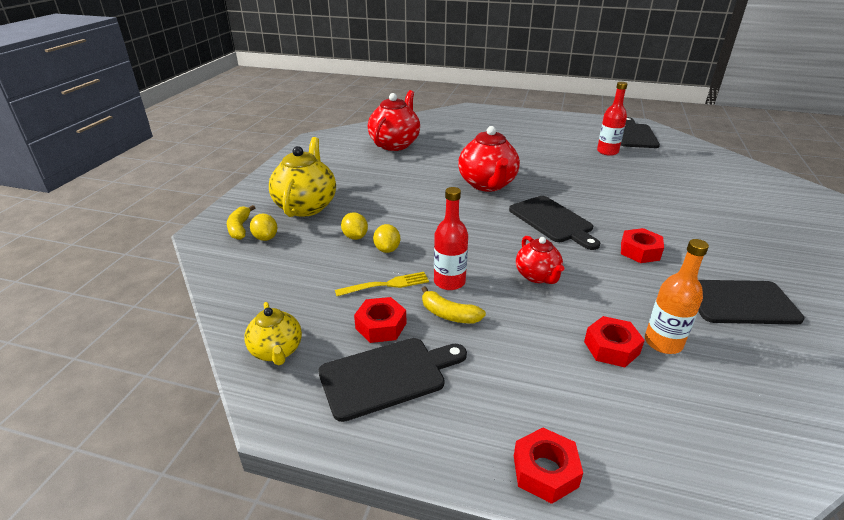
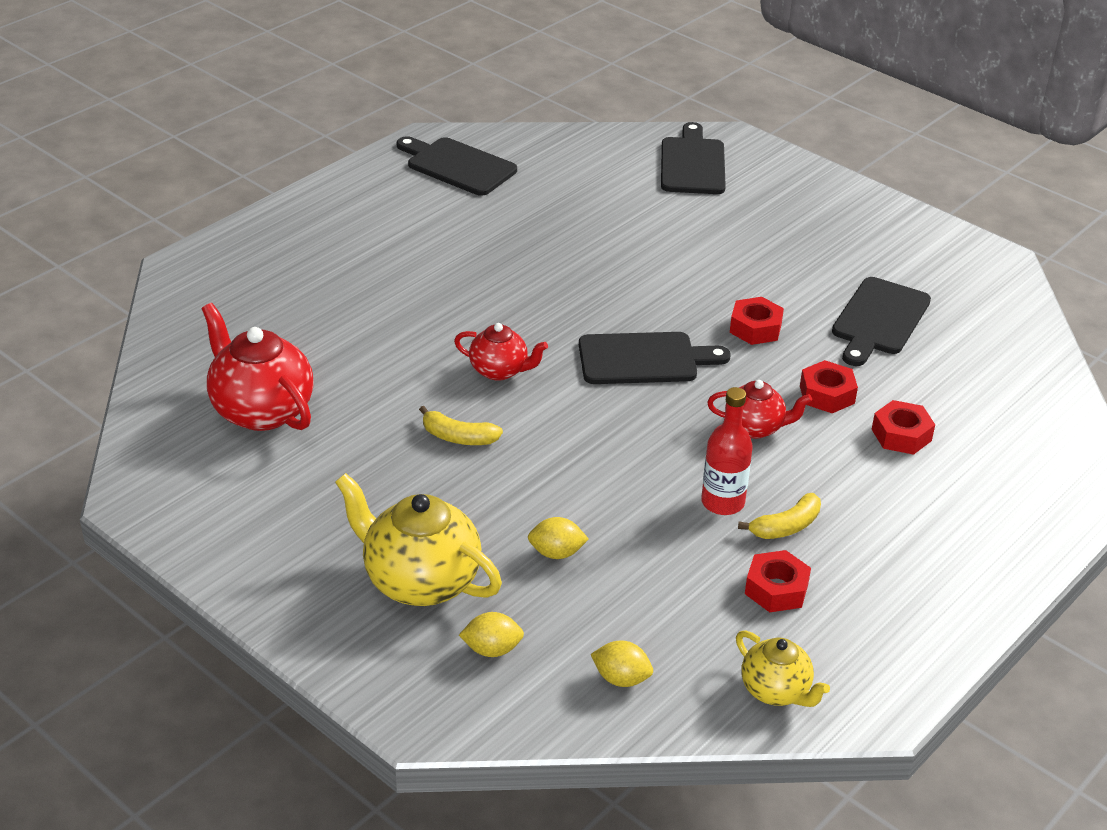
camera: 65 degrees left, 5 degrees up
(240, 228) = (438, 674): yellow banana -> yellow banana (458, 437)
(277, 351) = (776, 691): yellow teapot -> yellow teapot turned 45 degrees clockwise
(386, 285) = (695, 559): yellow fork -> none
(387, 249) = (612, 532): yellow lemon -> yellow lemon (621, 678)
(387, 376) = (863, 610): black cutting board -> black cutting board (692, 164)
(487, 185) = (500, 371): red teapot -> red teapot, size x0.58
(545, 471) = (1027, 549): red nut -> red nut (827, 394)
(607, 151) = (491, 217): red bottle -> none
(663, 342) = (911, 398): orange bottle -> none

